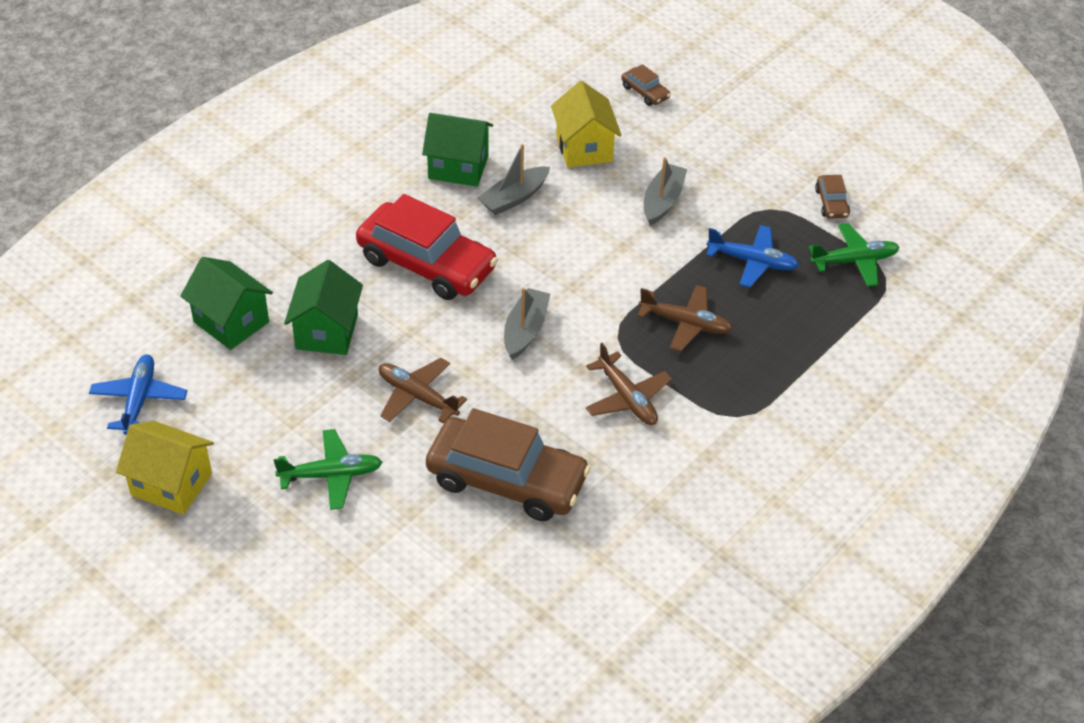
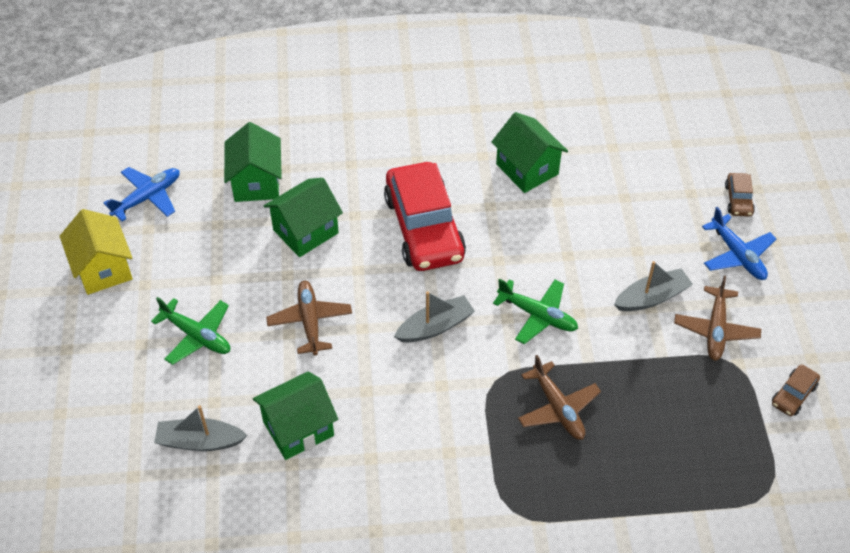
camera: 45 degrees right, 5 degrees up
(507, 480) = (298, 428): brown car -> green house
(514, 198) = (541, 219): grey boat -> grey boat (200, 441)
(584, 148) = (638, 214): yellow house -> none
(627, 398) = (448, 433): brown plane -> brown plane (715, 330)
(752, 262) = (668, 397): blue plane -> blue plane (737, 255)
(854, 261) = (757, 458): green plane -> green plane (538, 315)

